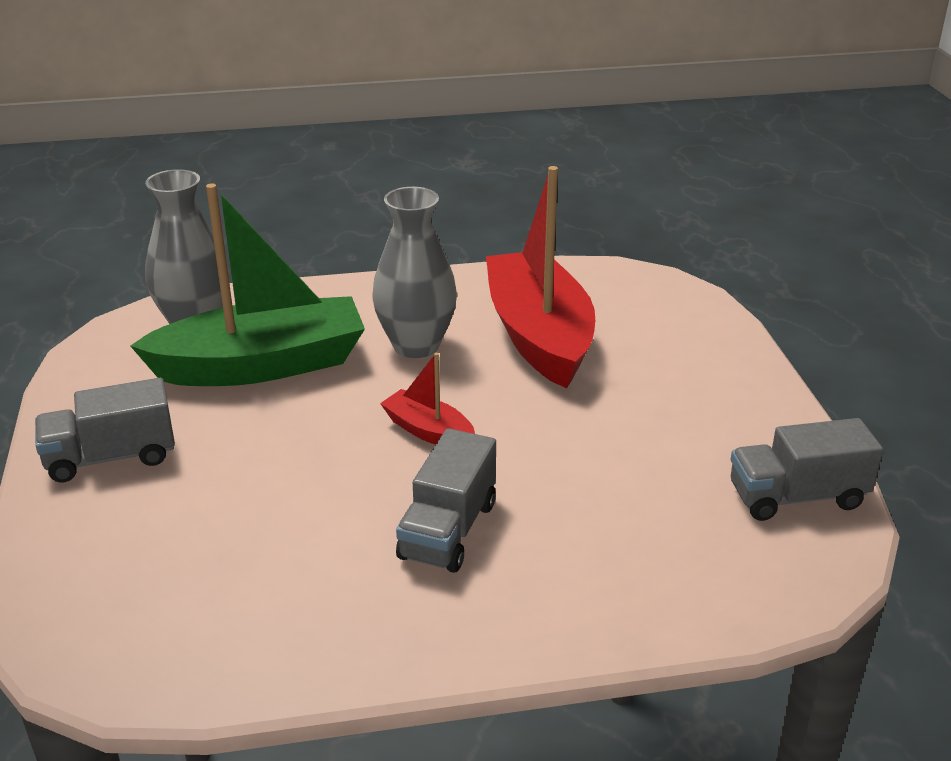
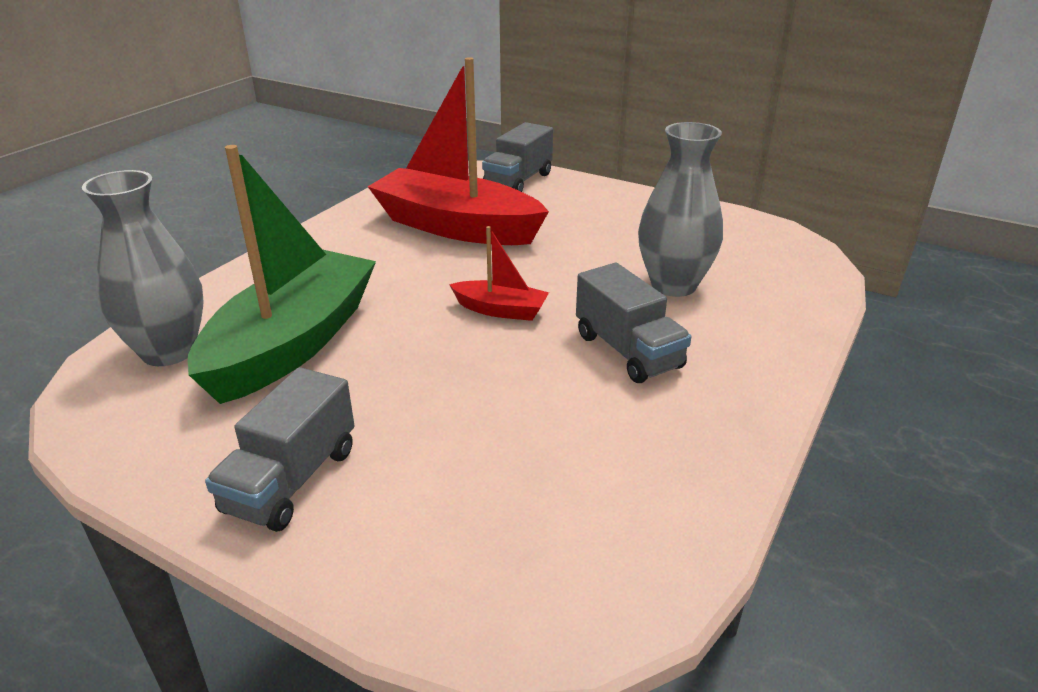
camera: 50 degrees left, 0 degrees up
(416, 345) = (388, 271): grey vase -> grey vase (673, 285)
(428, 431) = (501, 310): red boat -> red boat turned 150 degrees counterclockwise
(797, 497) = (736, 229): grey truck -> grey truck (518, 181)

